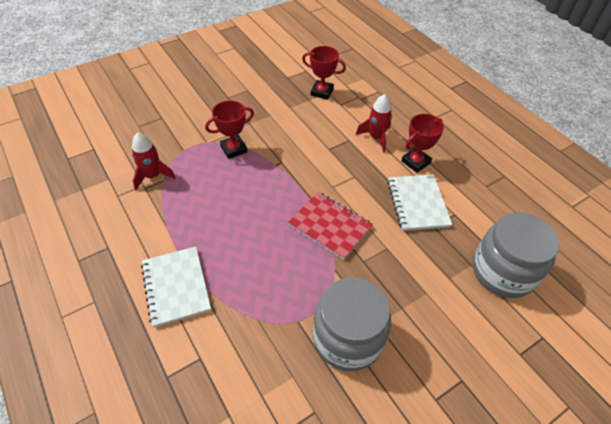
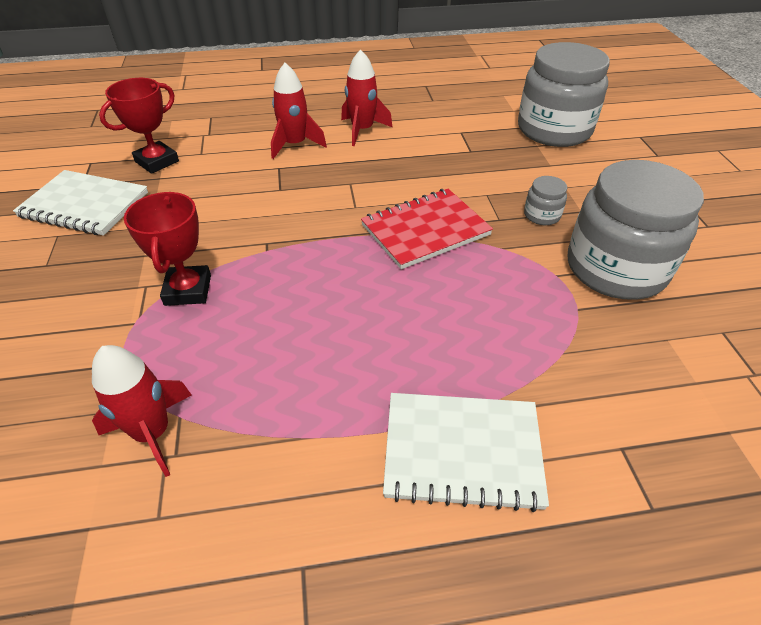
camera: 65 degrees left, 5 degrees down
(382, 284) = (542, 215): none -> grey jar
(415, 162) = (362, 130): red trophy -> red rocket
(417, 203) = (429, 150): white notebook -> white notebook (84, 205)

